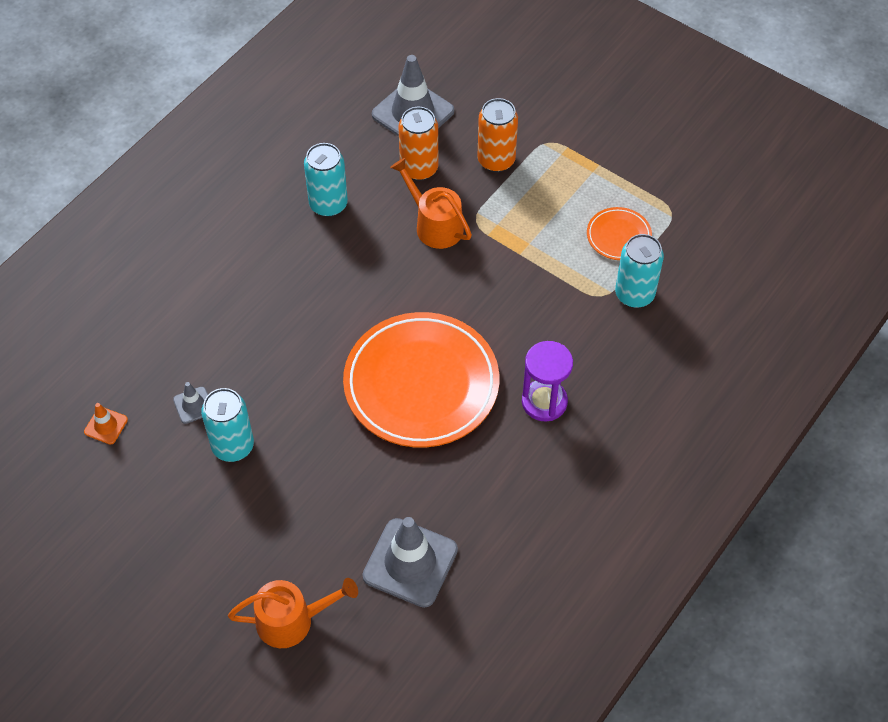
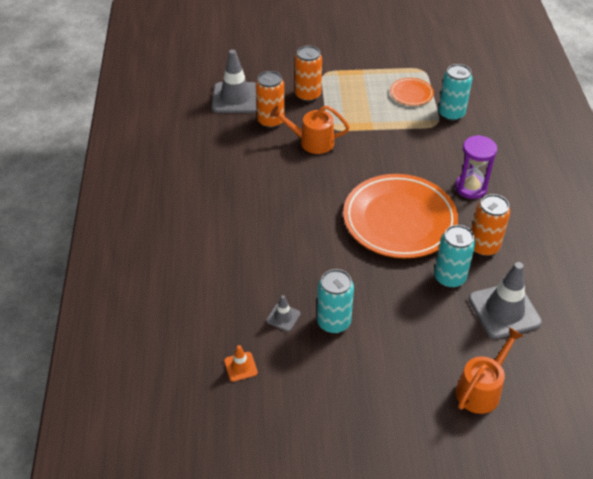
camera: 40 degrees left, 10 degrees down
(328, 204) = (240, 166): turquoise can -> turquoise can (449, 277)
(474, 479) = (483, 246): none -> orange can

